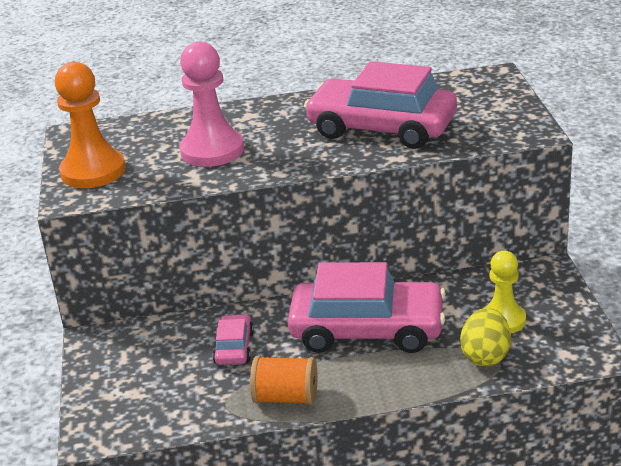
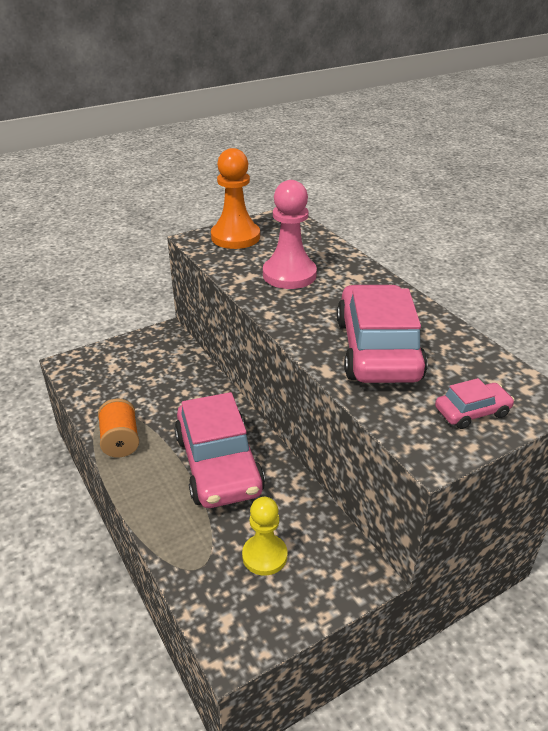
camera: 65 degrees right, 5 degrees up
(234, 348) = (174, 397): pink car -> pink car (472, 412)
(485, 356) = (204, 554): yellow egg -> none

